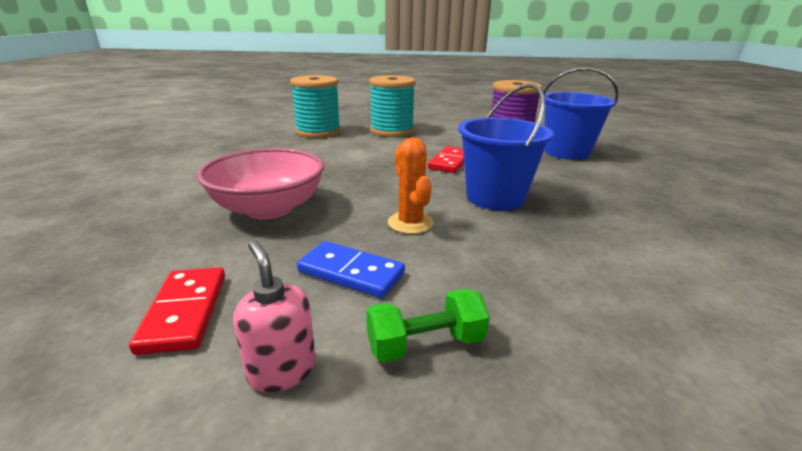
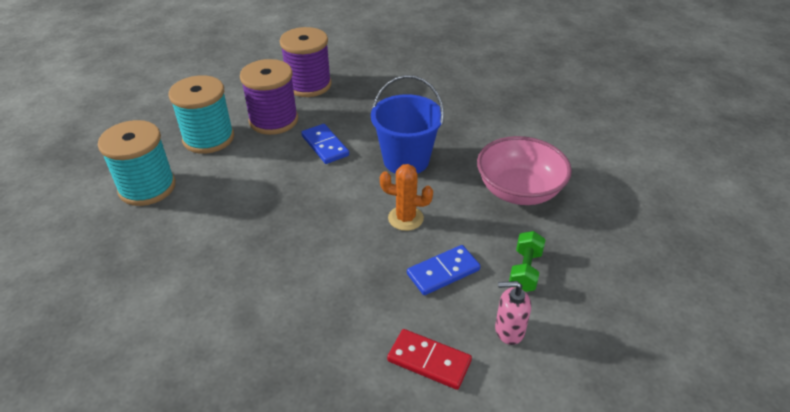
camera: 55 degrees left, 15 degrees up
(269, 208) = (314, 283): pink bowl -> pink bowl (519, 191)
(446, 140) = (273, 120): none -> purple spool
(450, 162) = (325, 146): red domino -> blue domino
(566, 152) = (369, 80): blue bucket -> none

